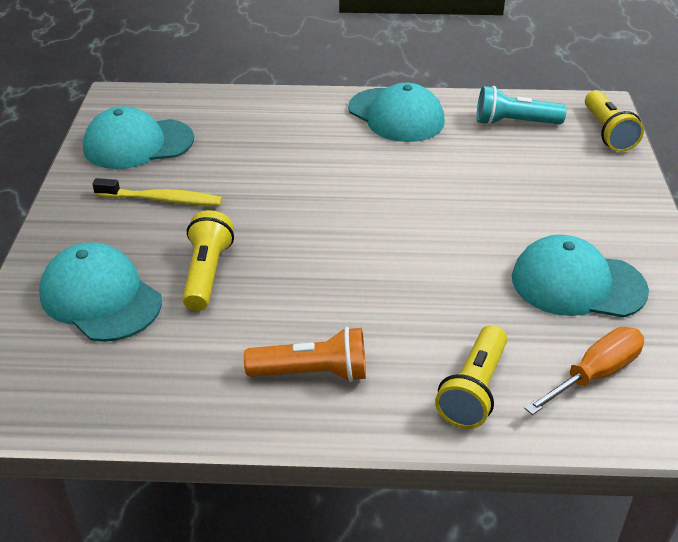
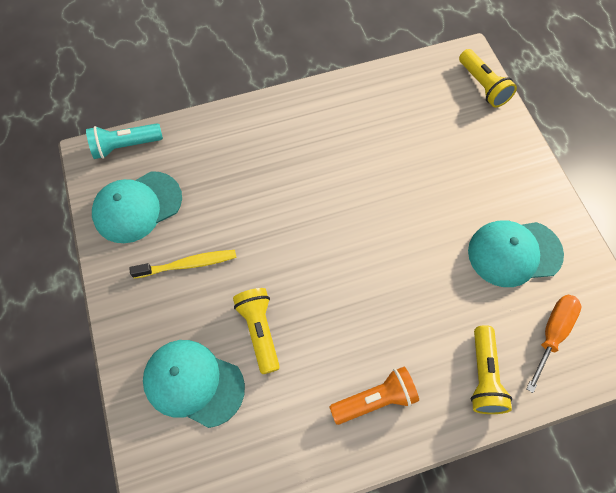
camera: 20 degrees left, 25 degrees up
(396, 115) = (324, 112): turquoise cap -> none
(514, 123) = (414, 94): turquoise flashlight -> turquoise flashlight (125, 146)

